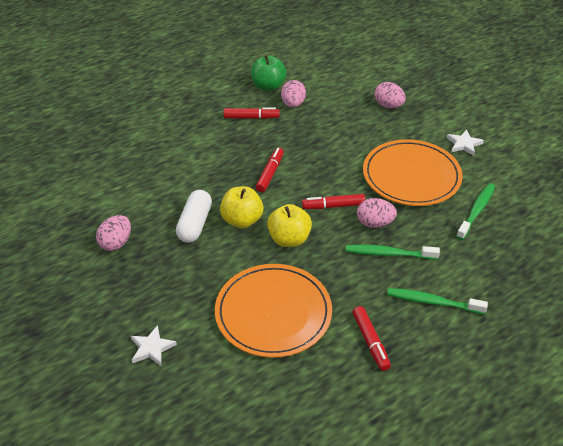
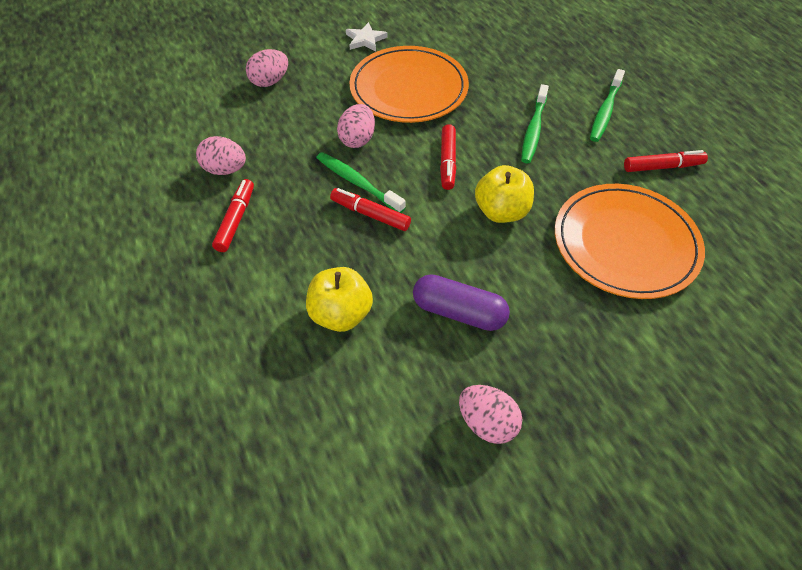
camera: 80 degrees left, 10 degrees up
(152, 348) = (693, 381): white star -> none
(195, 224) = (459, 312): white capsule -> purple capsule
(242, 220) = (459, 256): yellow apple -> yellow apple (341, 314)
(268, 86) = (167, 191): green apple -> none
(374, 223) = (483, 132): pink egg -> pink egg (357, 139)
(476, 211) = (475, 54): green toothbrush -> green toothbrush (357, 183)

